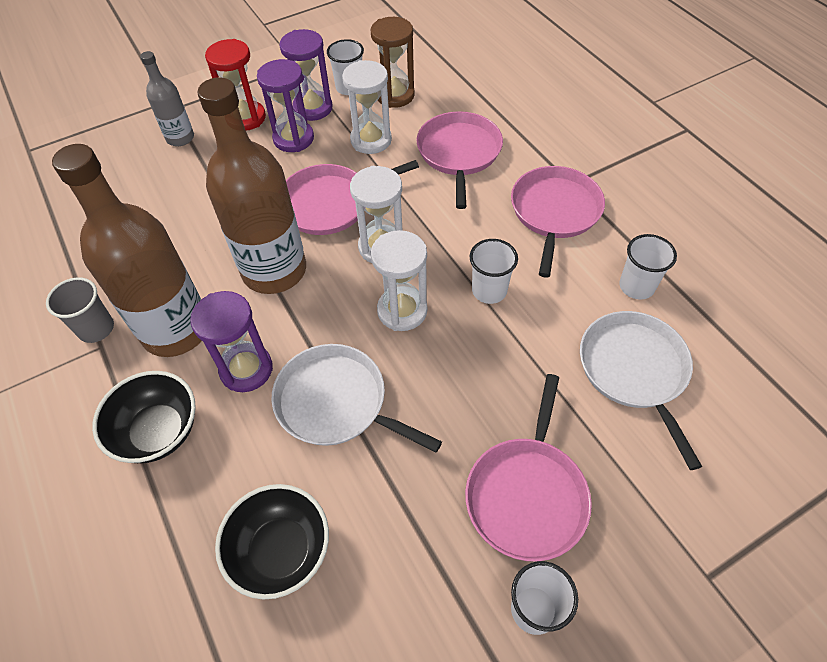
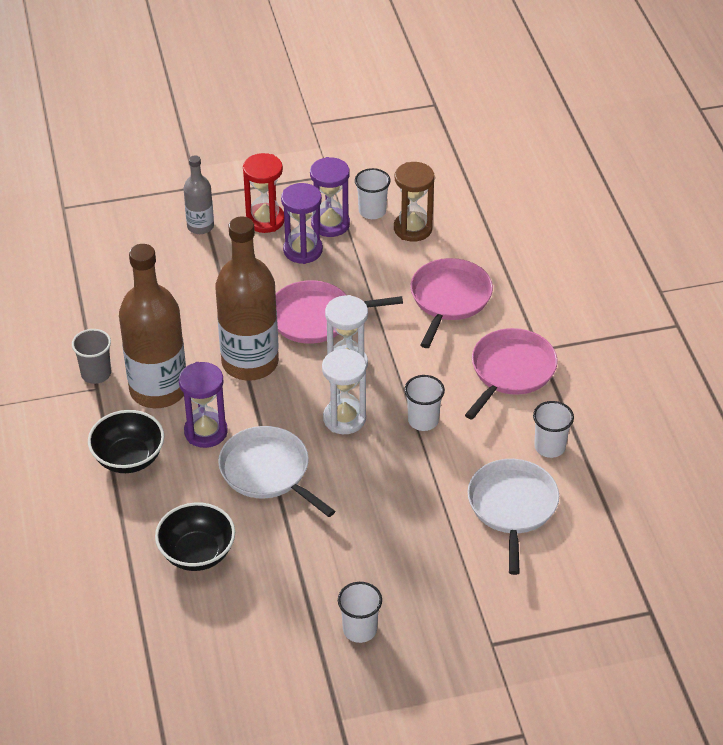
camera: 15 degrees right, 10 degrees down
(371, 140) = (373, 268): white hourglass -> none
(527, 494) = (387, 565): pink pan -> none

